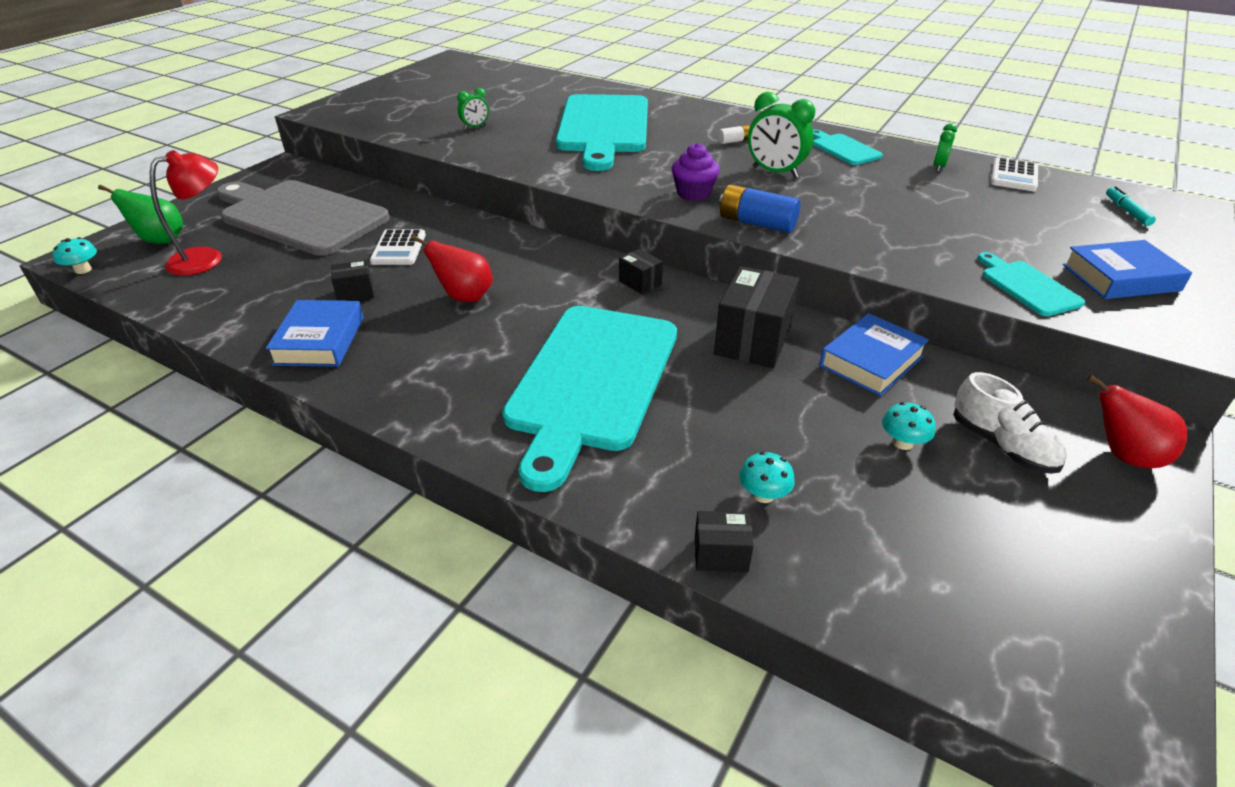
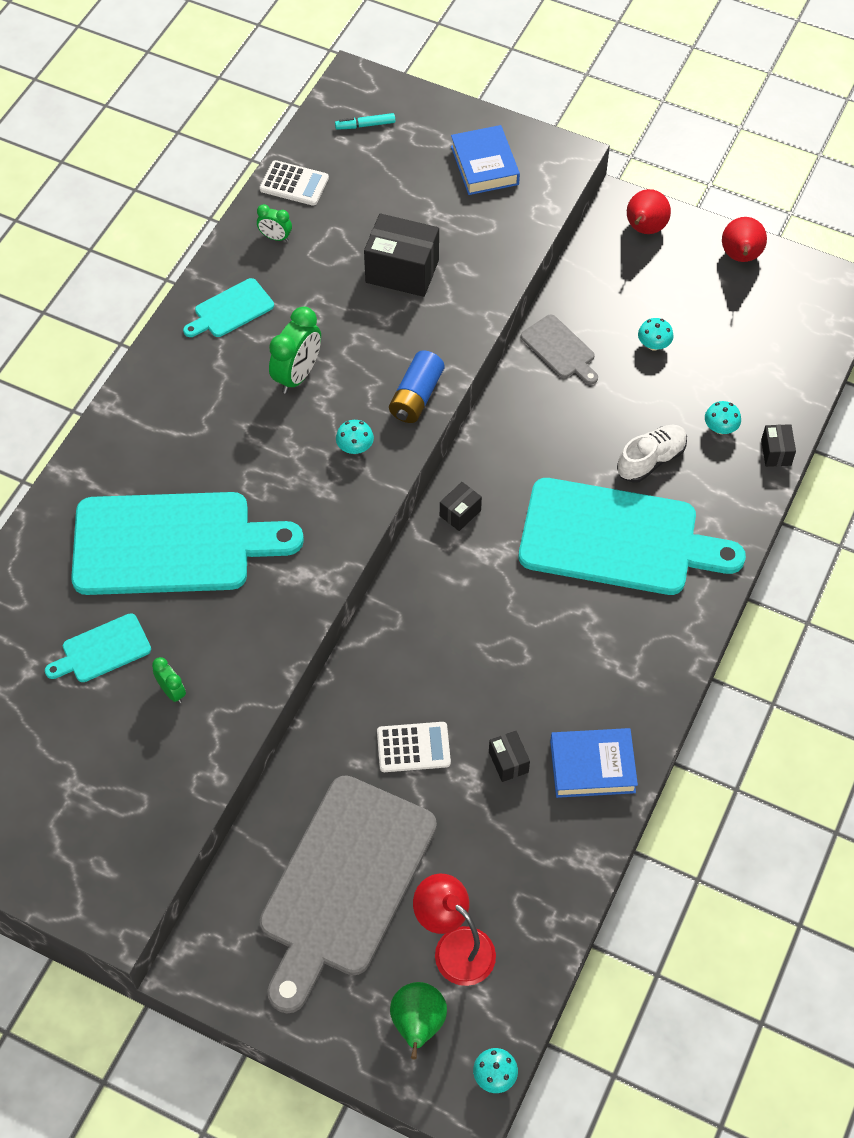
camera: 95 degrees left, 20 degrees up
(464, 297) = (503, 660): red pear -> red pear (740, 257)
(693, 193) = (355, 447): purple cupcake -> turquoise mushroom
(734, 141) = (212, 409): white battery -> none
(752, 341) = (543, 427): black box -> black box (402, 271)
(871, 361) = (560, 349): blue book -> grey cutting board
(1002, 445) = (646, 290): white shoe -> white shoe (651, 460)
(1027, 286) = (505, 225): turquoise cutting board -> turquoise cutting board (102, 650)

